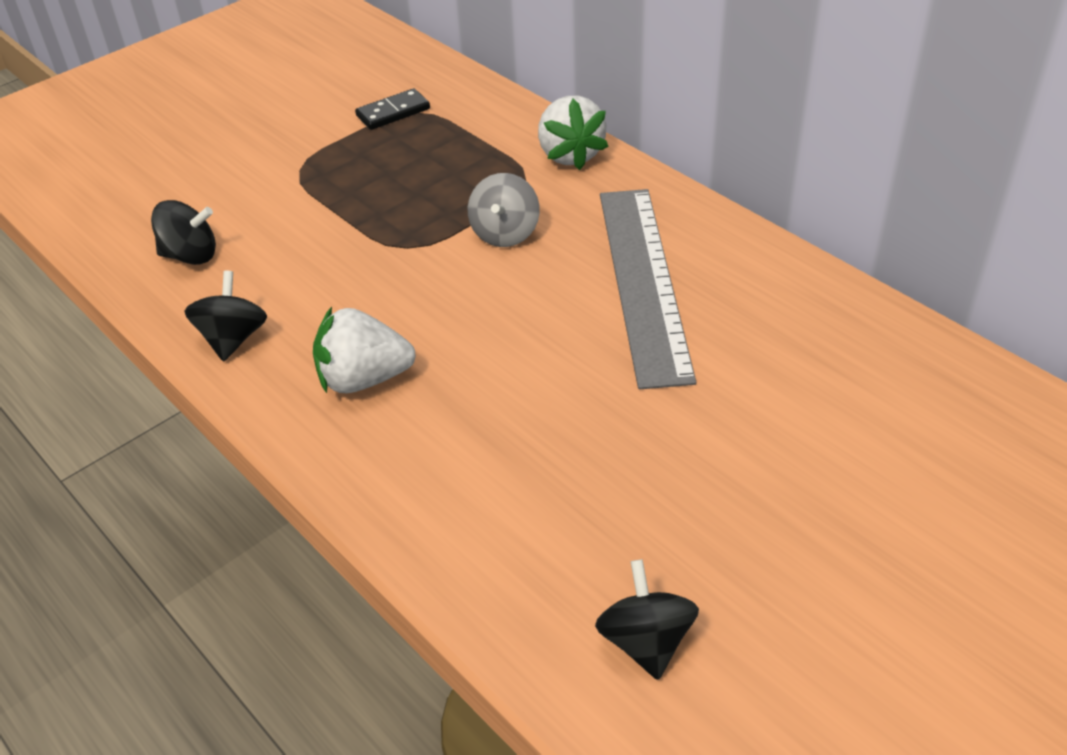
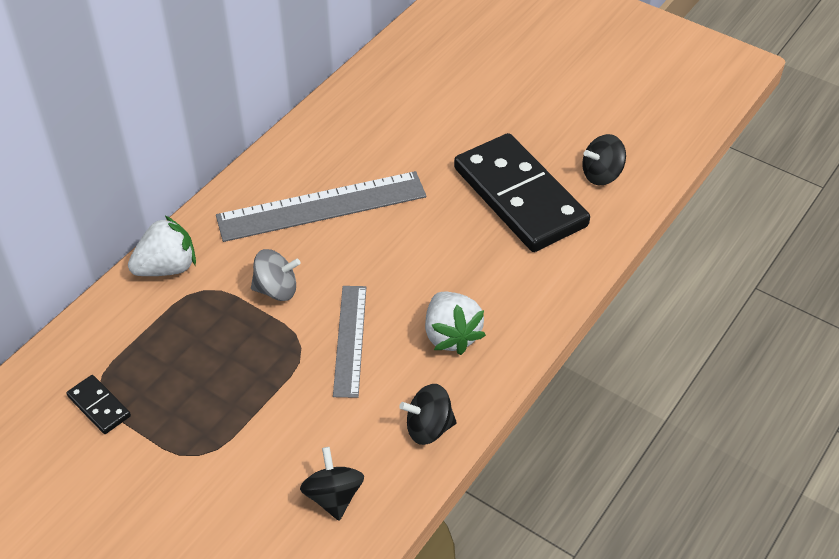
camera: 105 degrees left, 5 degrees up
(398, 287) = (350, 340): none -> grey ruler
(613, 505) = (520, 197): none -> black domino

